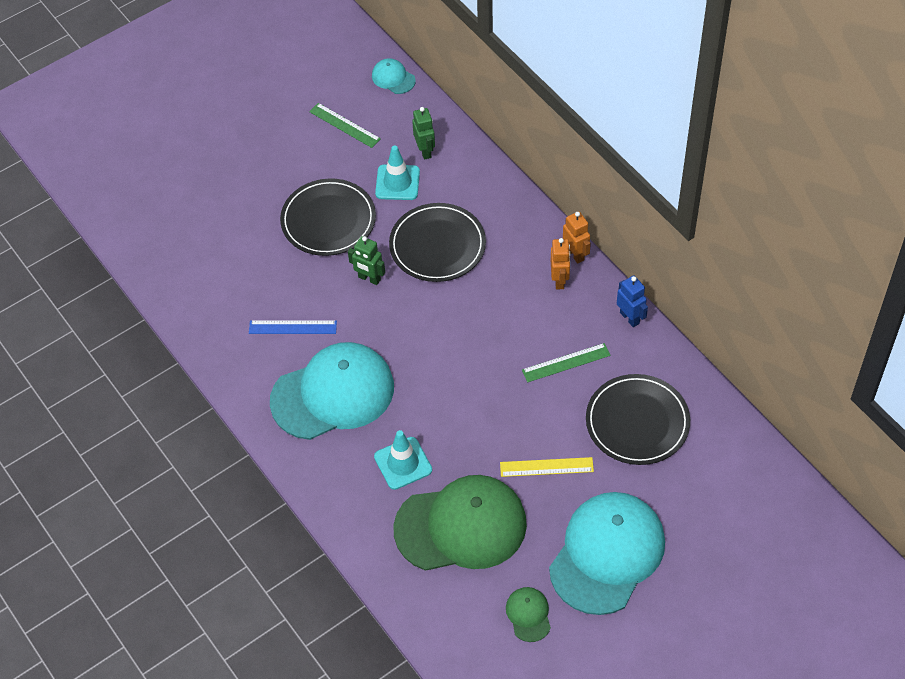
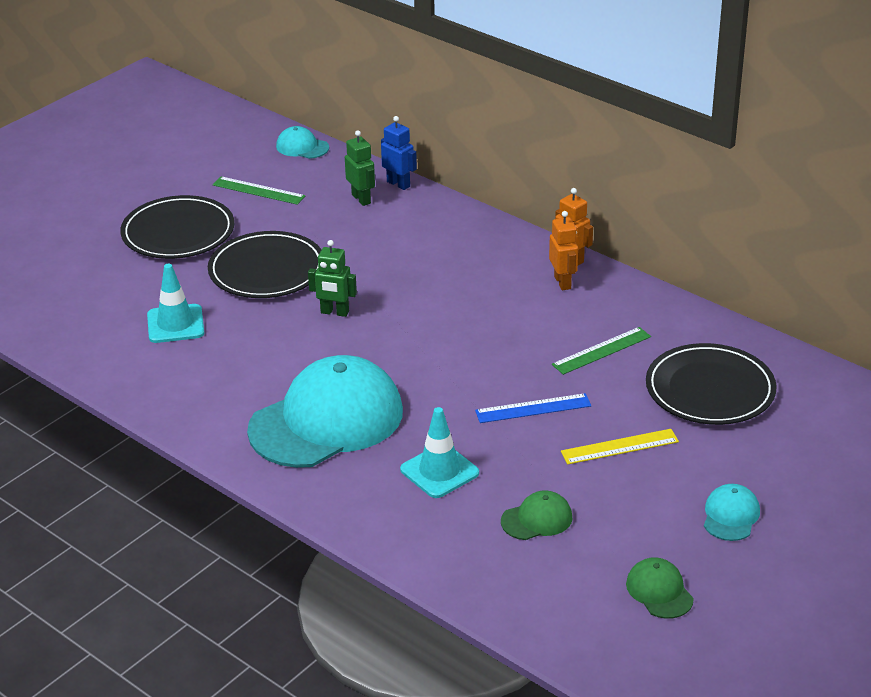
camera: 15 degrees left, 20 degrees down
(292, 327) = (254, 368): blue ruler -> blue ruler (533, 408)
(397, 182) = (338, 228): turquoise traffic cone -> turquoise traffic cone (175, 324)
(437, 245) = (406, 273): black plate -> black plate (178, 232)
(461, 526) = (537, 519): green cap -> green cap, size x0.42
(607, 554) = (730, 516): turquoise cap -> turquoise cap, size x0.42
(629, 318) = (658, 302): blue robot -> blue robot (398, 184)

